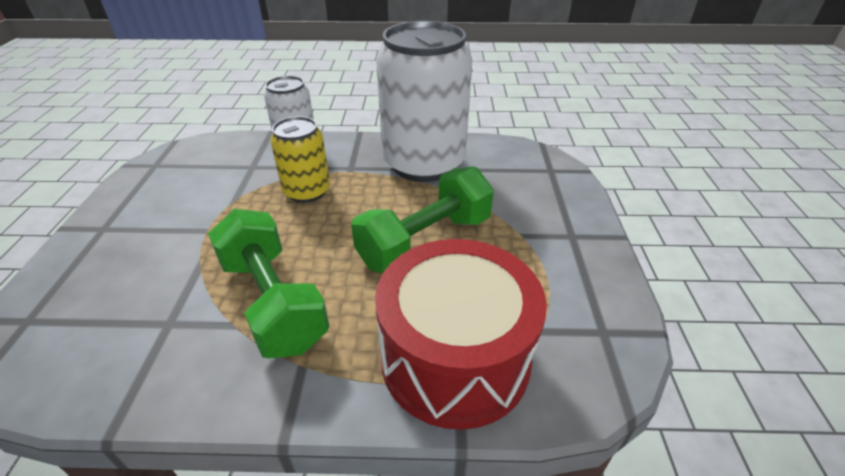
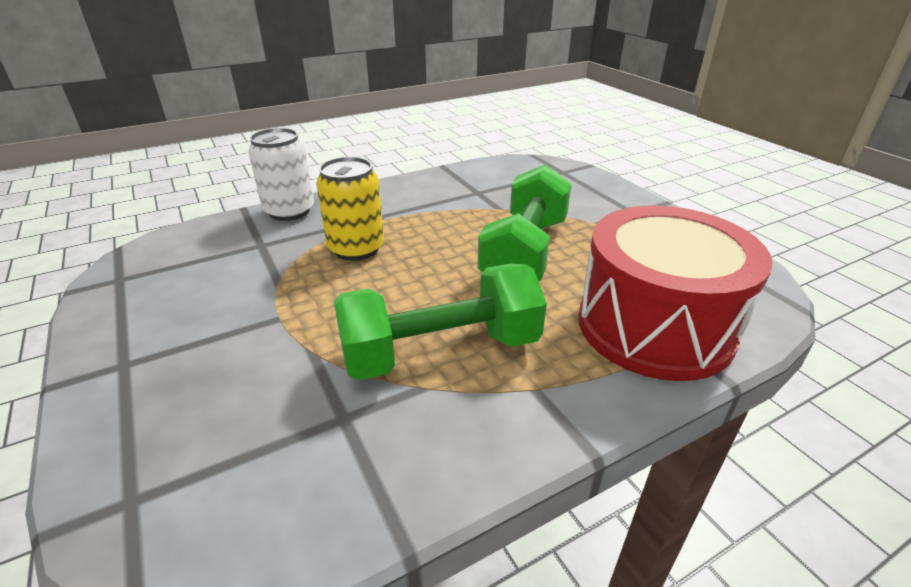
camera: 30 degrees left, 5 degrees down
(273, 302) = (440, 351): green dumbbell -> green dumbbell turned 45 degrees counterclockwise
(424, 163) = (448, 194): white can -> none

